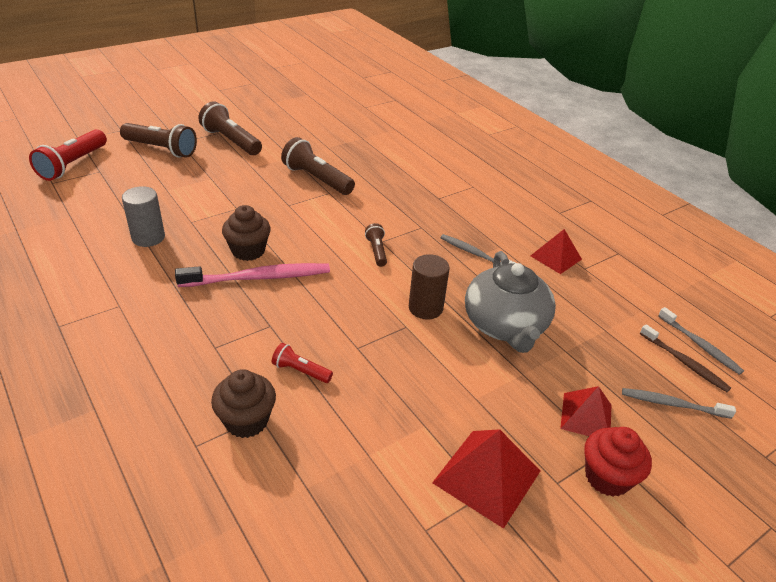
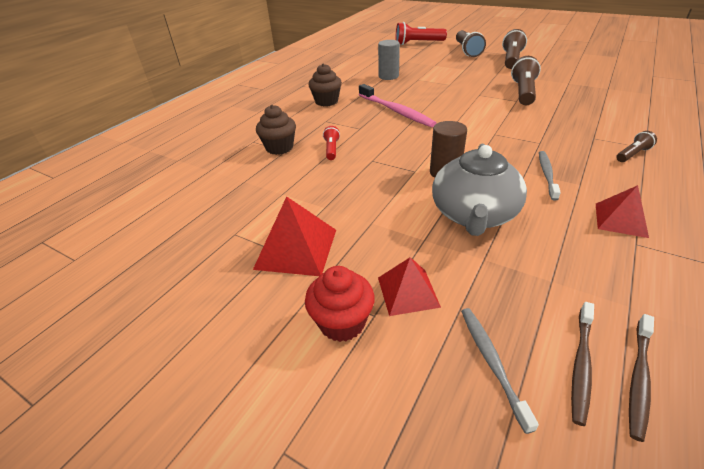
camera: 70 degrees right, 0 degrees up
(248, 251) = (415, 100): brown cupcake -> brown cupcake (326, 101)
(377, 251) = (480, 135): brown flashlight -> brown flashlight (632, 154)
(505, 325) = (473, 215): grey teapot -> grey teapot turned 45 degrees counterclockwise
(700, 345) = (638, 379): grey toothbrush -> brown toothbrush

